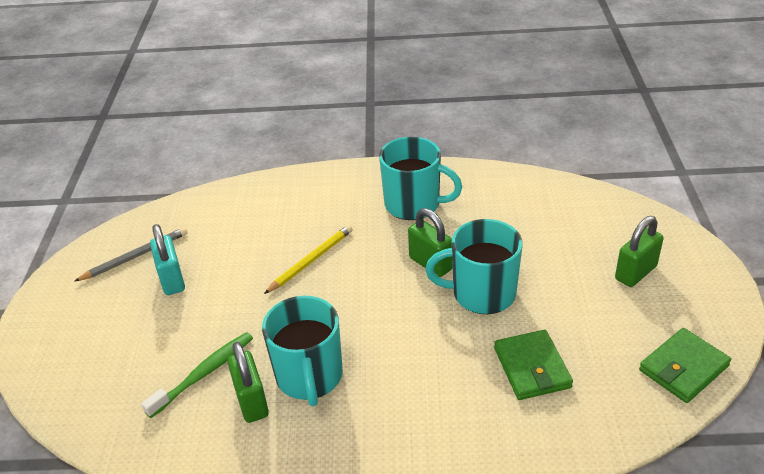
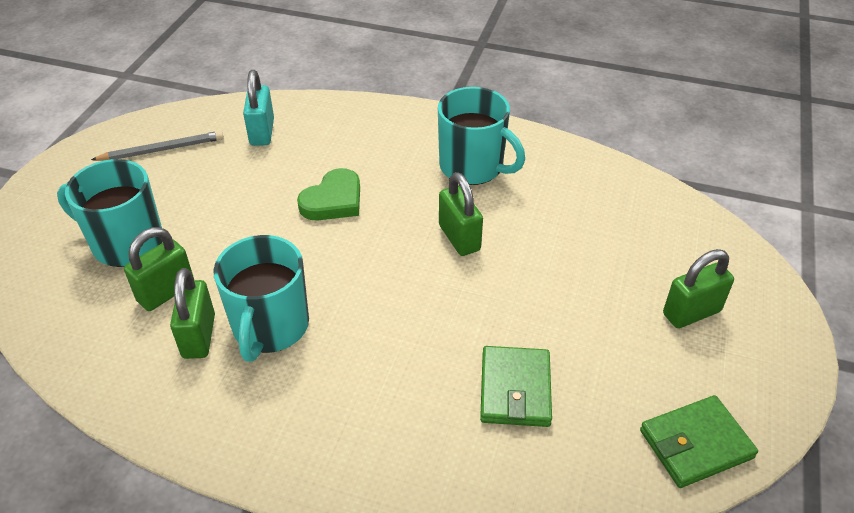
camera: 15 degrees right, 5 degrees up
(172, 280) = (185, 184): turquoise padlock -> turquoise padlock (262, 132)
(203, 374) = (166, 292): green toothbrush -> green padlock
(311, 260) = (333, 200): yellow pencil -> green heart
(481, 293) = (499, 287): turquoise mug -> turquoise mug (126, 243)

